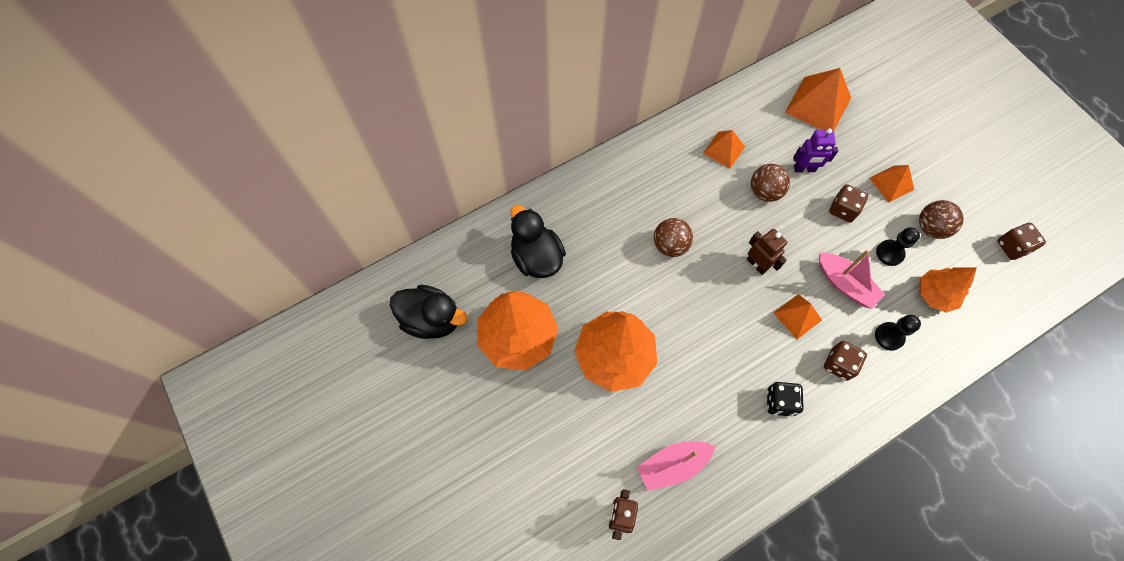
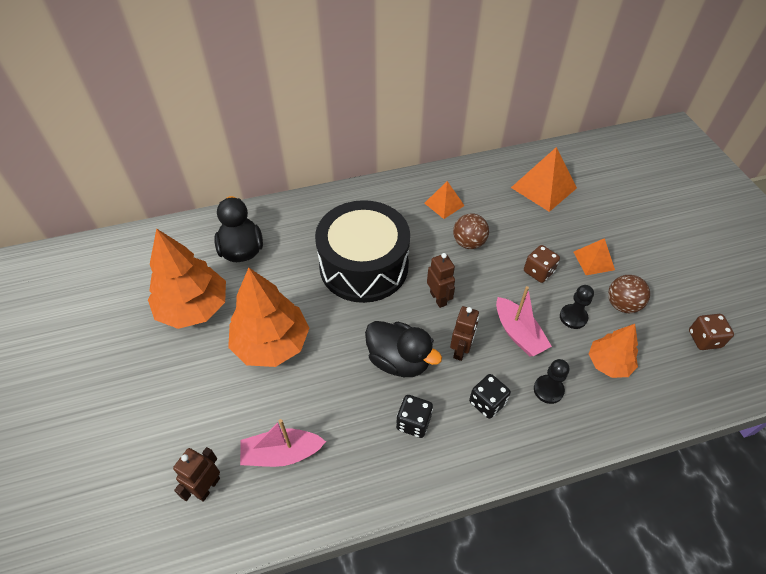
camera: 15 degrees right, 15 degrees down
(432, 319) = (128, 277): black duck -> black duck (399, 360)
(670, 245) = (364, 266): brown ball -> black drum
(797, 316) = (460, 350): orange pyramid -> brown robot
(804, 169) = (513, 233): purple robot -> none
(839, 364) = (487, 403): brown dice -> black dice

